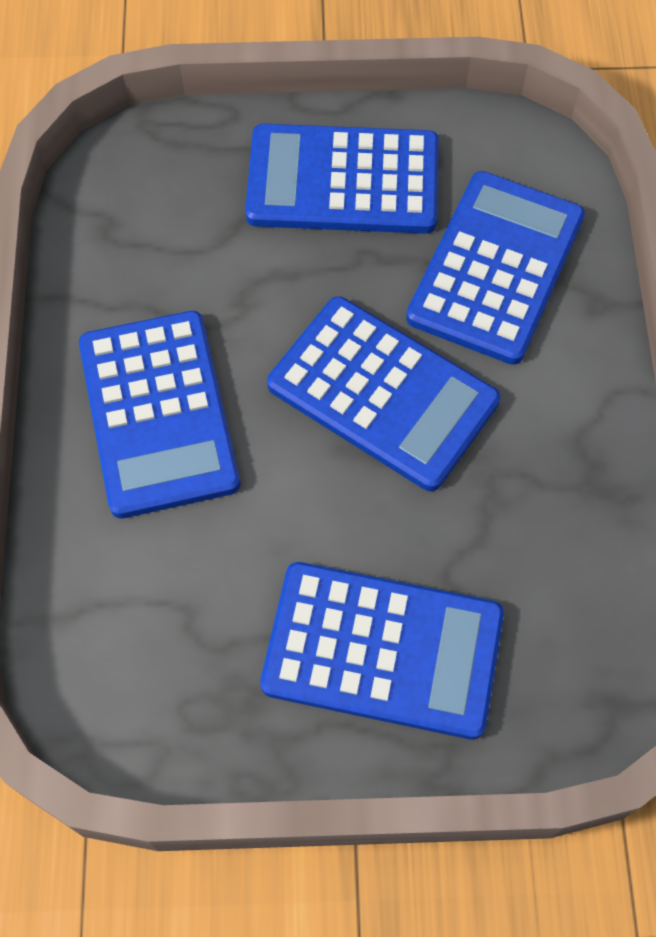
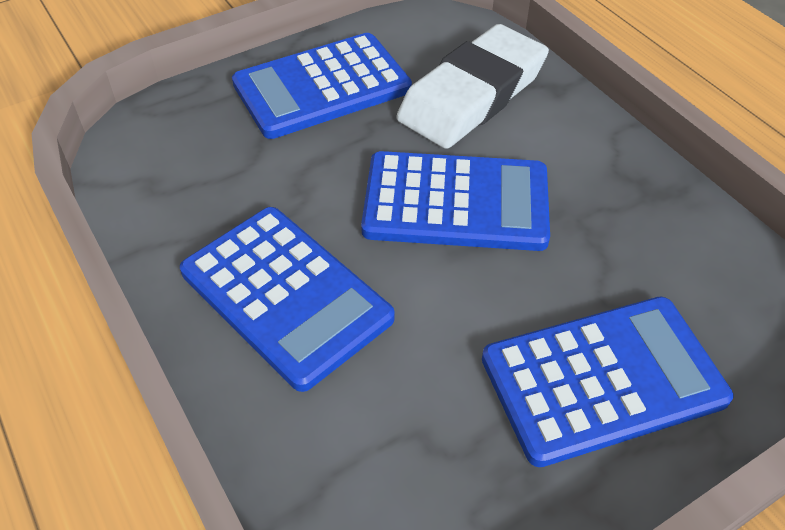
camera: 30 degrees left, 15 degrees down
(495, 267) = (472, 95): blue calculator -> white eraser

